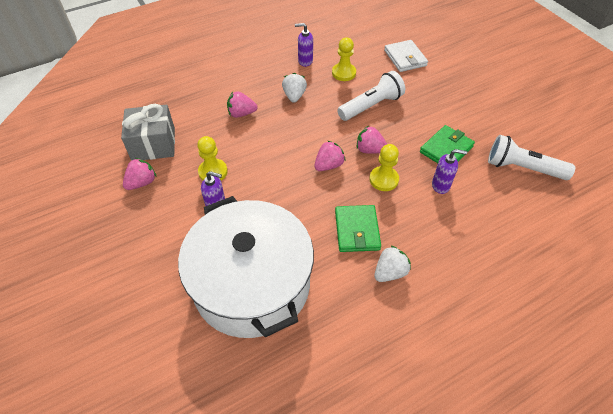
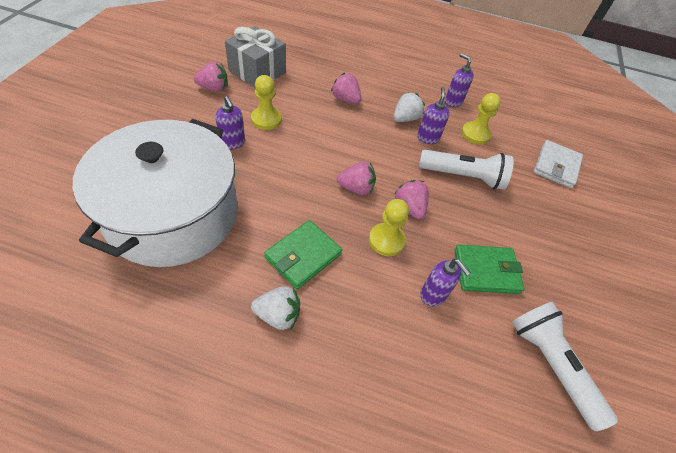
camera: 40 degrees right, 0 degrees up
(323, 98) = (427, 138): none -> purple soap dispenser

